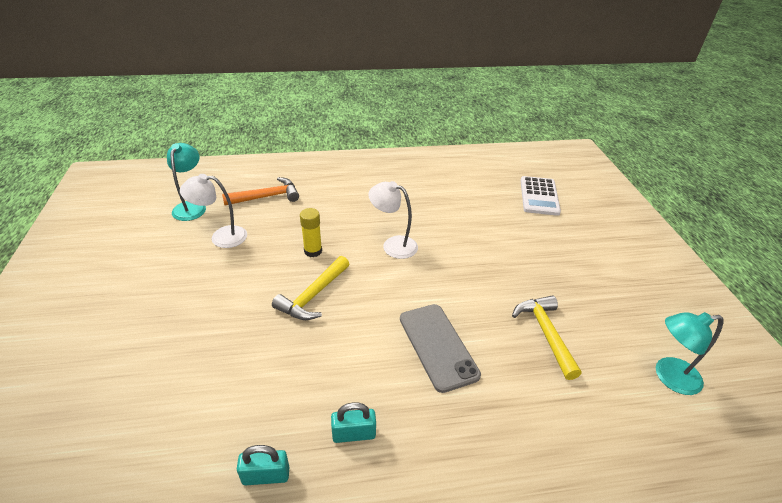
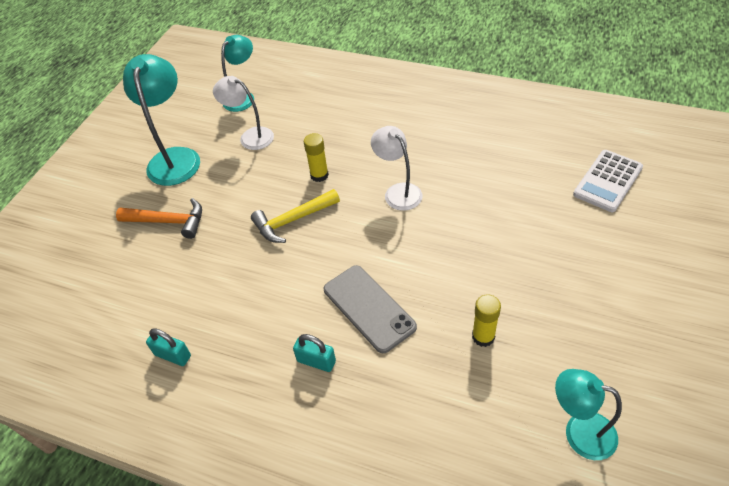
camera: 35 degrees right, 10 degrees up
(146, 276) = (175, 158): none -> turquoise lamp
(267, 197) = (313, 103): orange hammer -> orange hammer (168, 221)
(354, 434) = (251, 353): turquoise padlock -> turquoise padlock (316, 361)
(437, 346) = (369, 308): grey phone -> grey phone turned 45 degrees counterclockwise
(545, 333) = (483, 337): yellow hammer -> yellow glue stick

